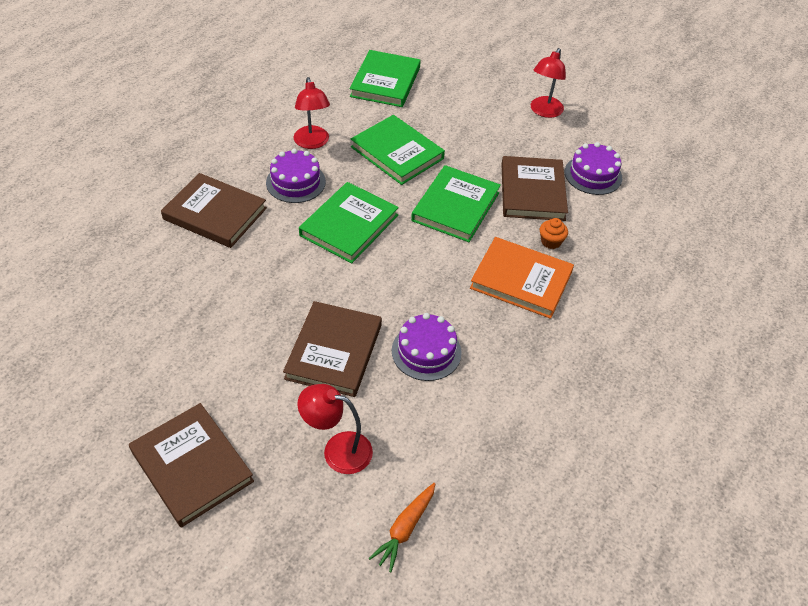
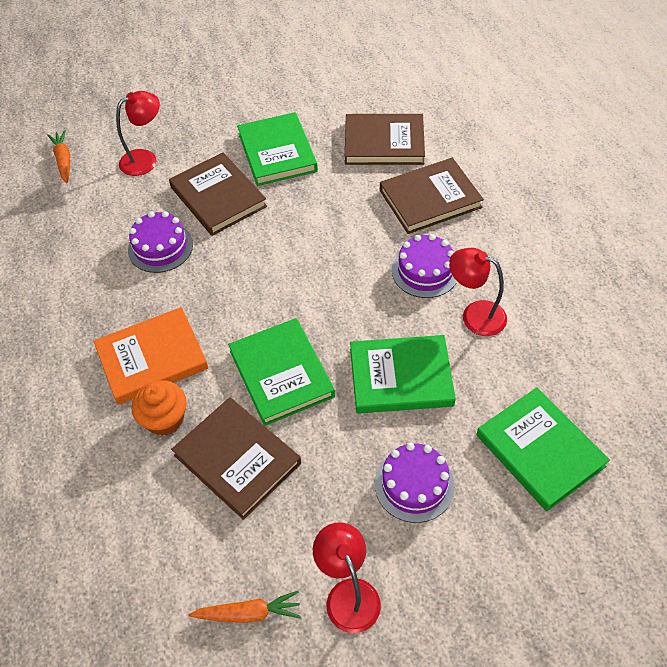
camera: 135 degrees right, 5 degrees up
(192, 466) = (210, 95): brown book -> brown book (384, 143)
(349, 225) = (334, 277): green book -> green book (277, 152)
(551, 241) = (165, 419): orange cupcake -> orange cupcake, size x1.56
(593, 175) = (203, 546): purple cake -> purple cake (414, 484)
(597, 139) = (249, 613): none -> orange carrot

